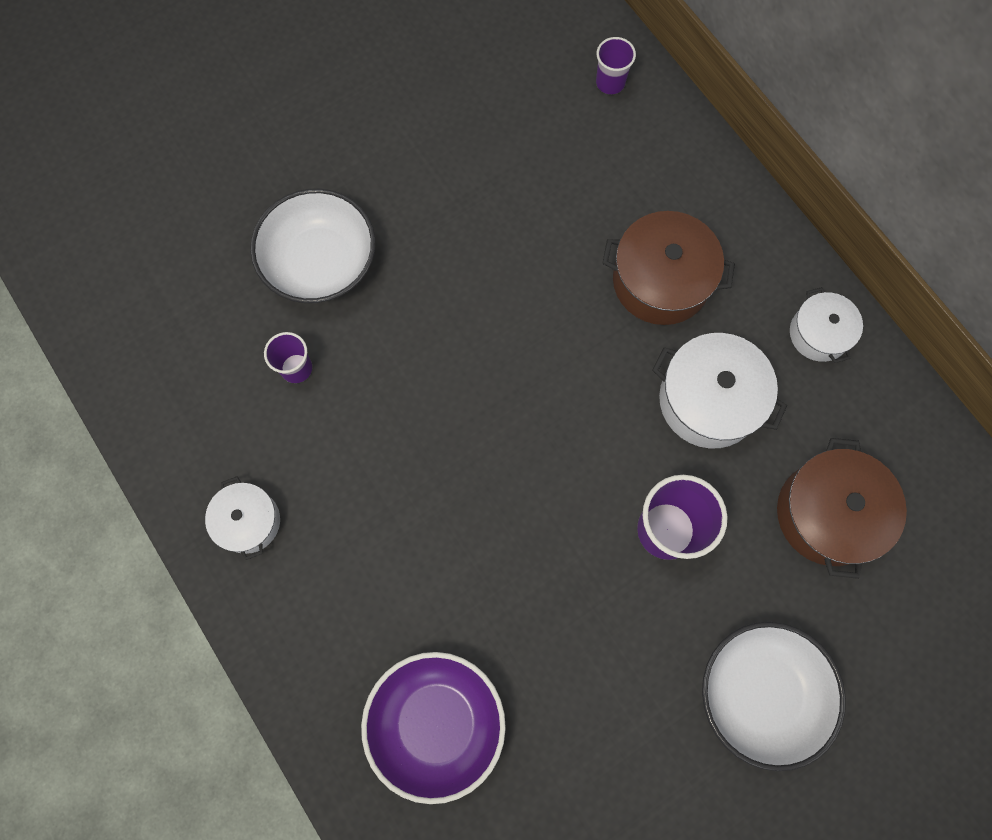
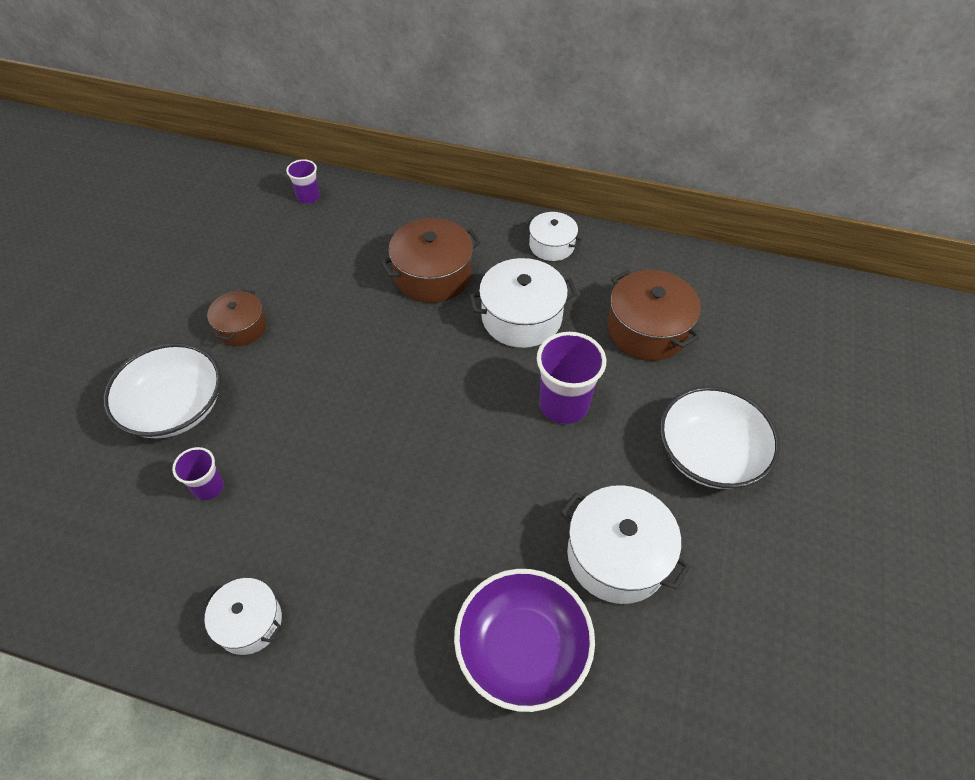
camera: 40 degrees left, 20 degrees down
(433, 211) = (241, 327): none -> brown pot
(583, 714) = (617, 555): none -> white pot

